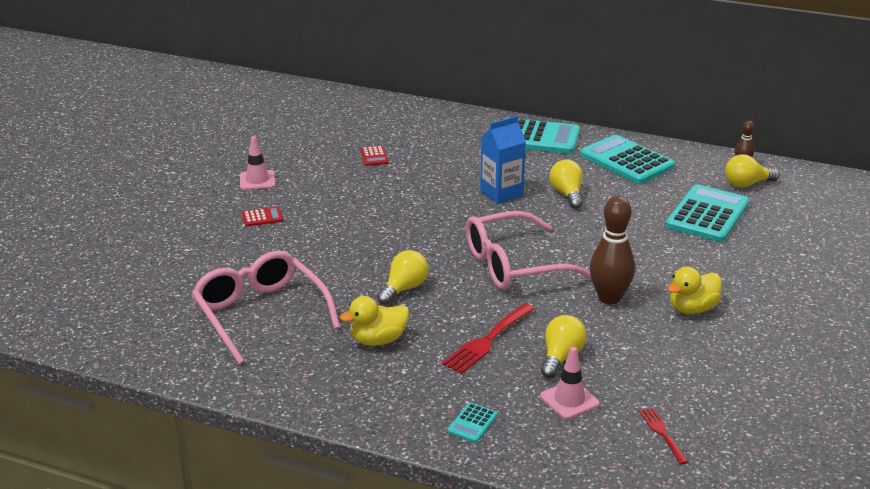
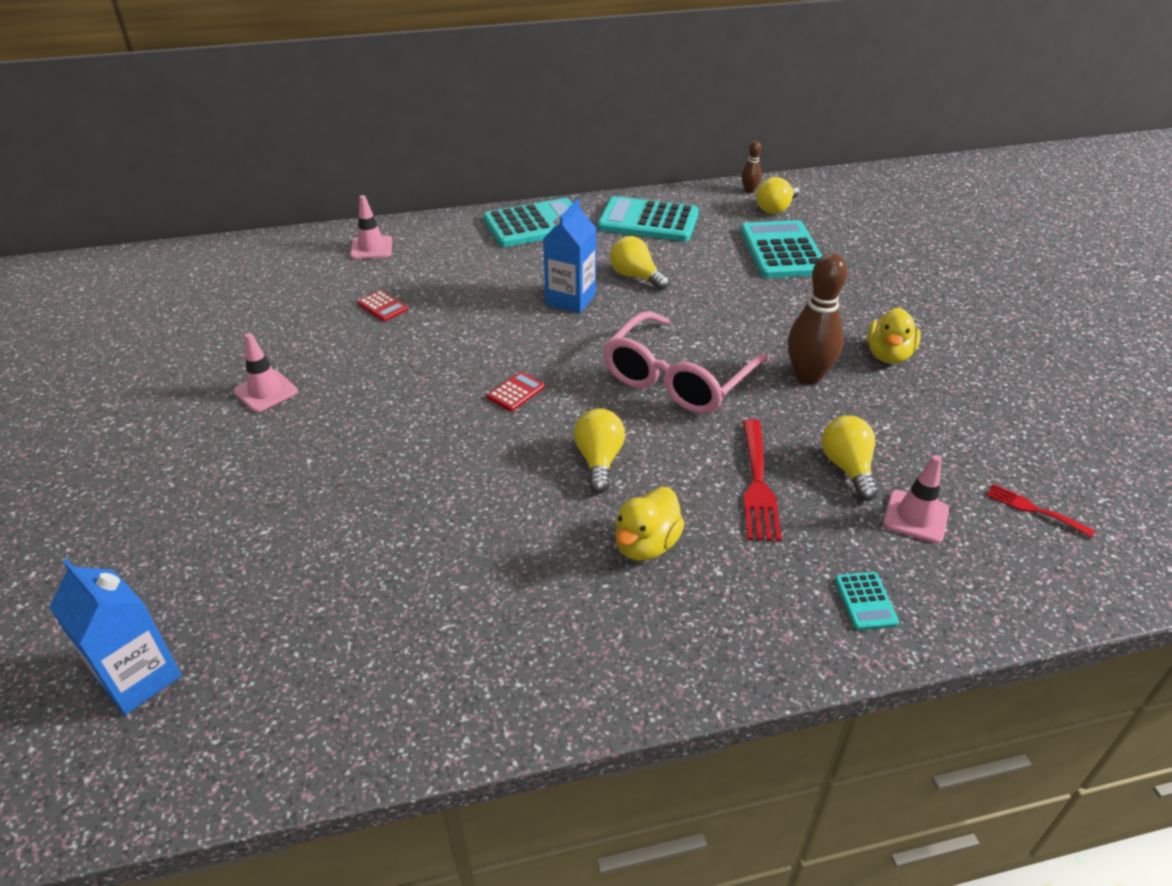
camera: 35 degrees left, 10 degrees up
(72, 287) = (139, 678): none -> blue carton
(260, 314) = (465, 580): pink glasses -> none
(262, 217) = (325, 440): red calculator -> red calculator (516, 392)
(407, 118) = (371, 248): none -> pink traffic cone

